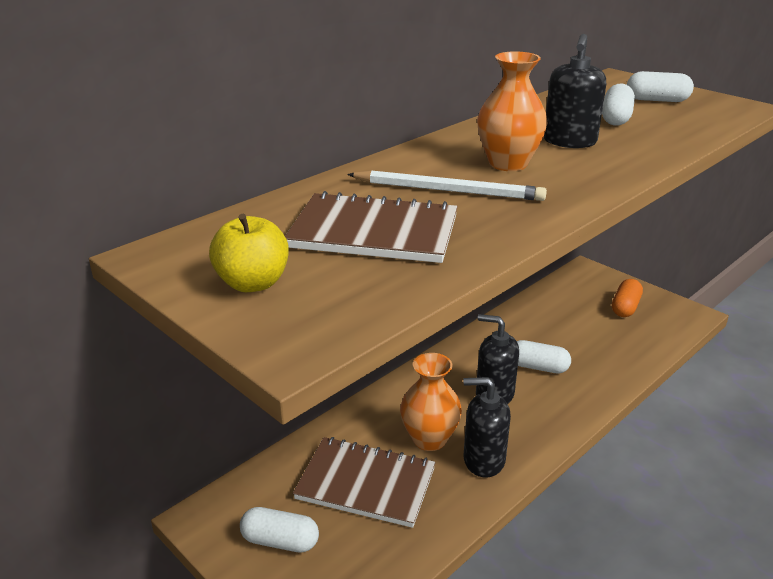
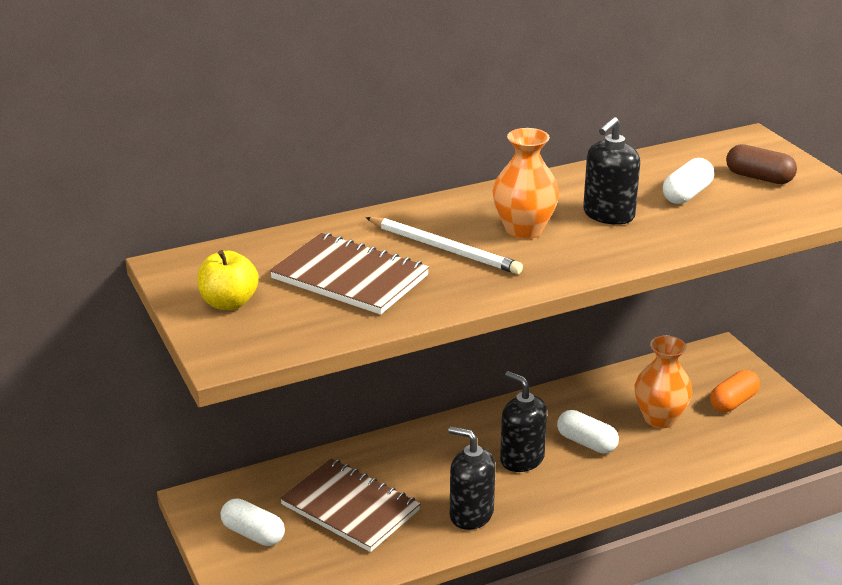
camera: 20 degrees right, 0 degrees up
(429, 439) = (431, 484): orange vase -> orange vase (659, 418)
(657, 100) = (759, 178): white capsule -> brown capsule

